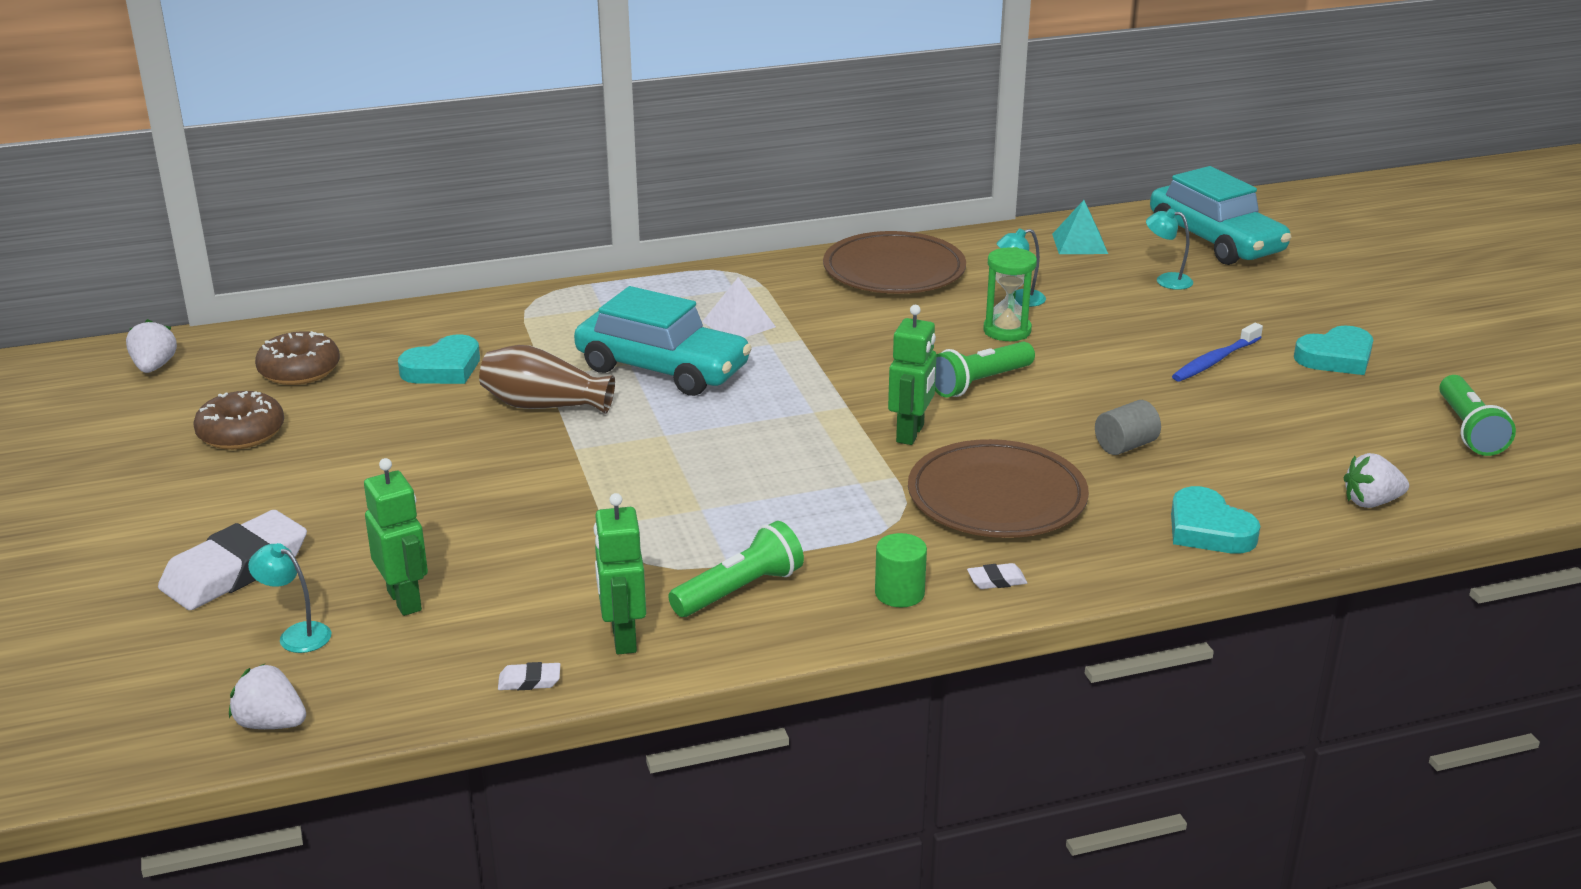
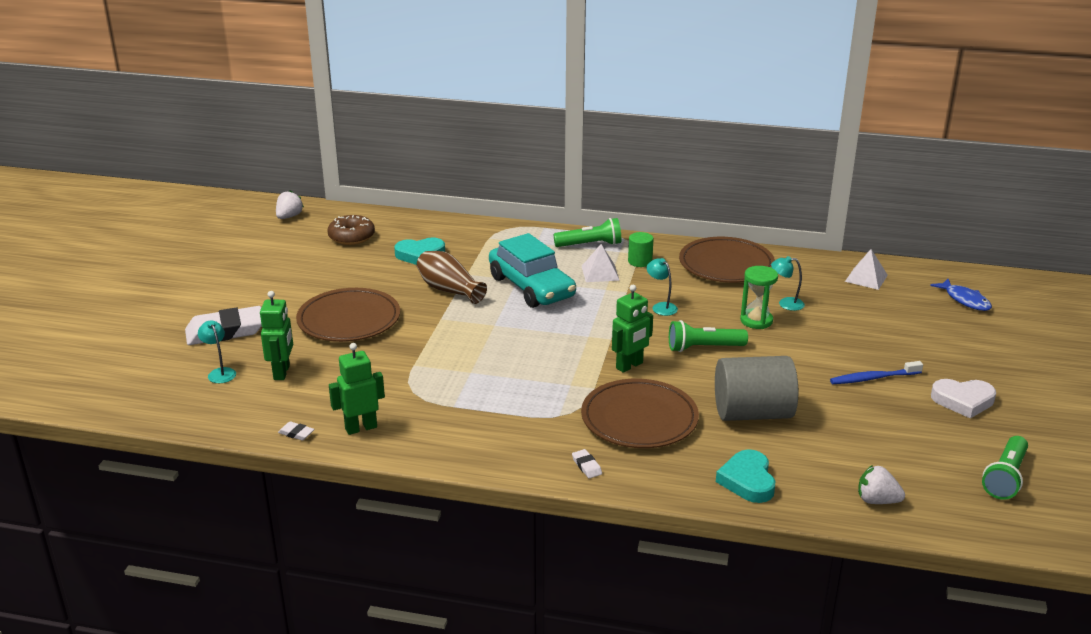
camera: 30 degrees right, 0 degrees up
(241, 433) = (294, 262): brown donut -> none
(271, 723) = (168, 412): white strawberry -> none
(431, 491) = (349, 320): none -> brown plate
(623, 638) = (361, 428): green robot -> green robot turned 45 degrees clockwise
(739, 590) = (443, 423): green flashlight -> green flashlight (590, 245)
(899, 593) = (525, 454): green cylinder -> green cylinder (640, 261)
(996, 580) = (586, 466): white eraser -> white eraser turned 45 degrees clockwise
(1079, 243) = (866, 278): turquoise pyramid -> white pyramid
(1125, 446) = (752, 413): grey cylinder -> grey cylinder, size x2.07
(1166, 280) = (899, 317): turquoise lamp -> turquoise lamp (661, 307)
(1215, 241) = (965, 300): turquoise car -> blue fish
(1336, 357) = (963, 401): turquoise heart -> white heart

